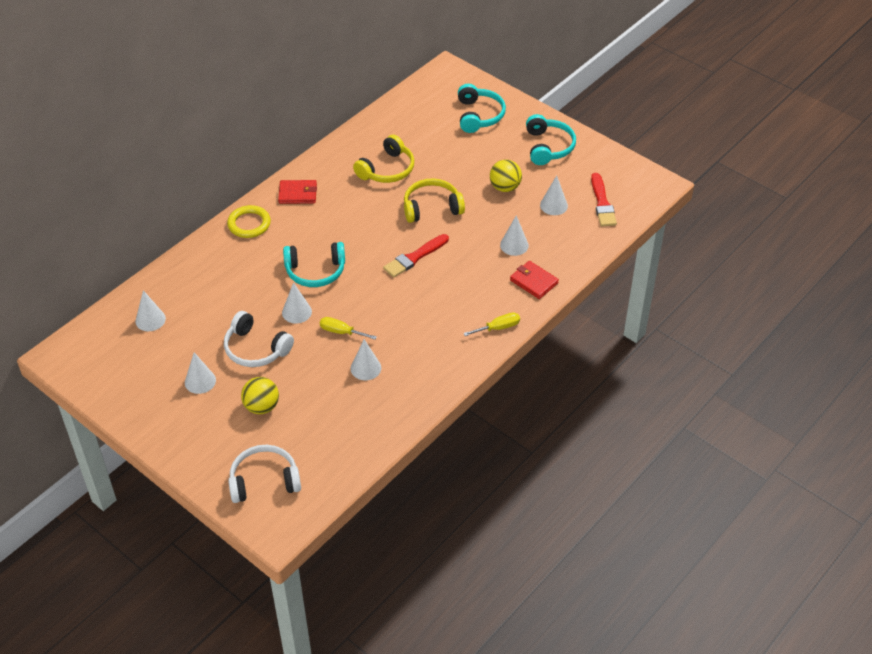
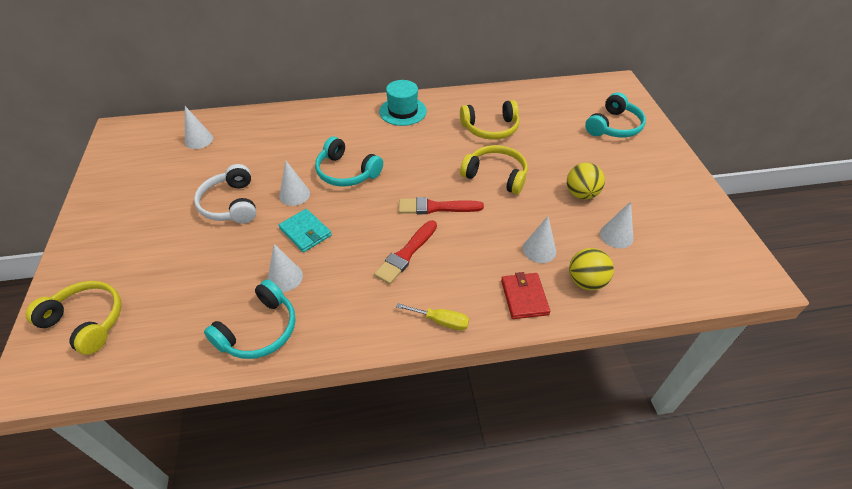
camera: 40 degrees right, 0 degrees up
(200, 381) = (164, 203): white cone -> none
(249, 224) = (344, 113): yellow ring -> none
(261, 406) = (172, 254): yellow ball -> yellow ball (586, 281)
(264, 481) = (86, 321): white headphones -> yellow headphones
(298, 194) = (402, 111): red wallet -> turquoise hat
(341, 332) = (305, 232): yellow screwdriver -> turquoise wallet
(548, 147) = (659, 182): turquoise headphones -> turquoise headphones (259, 330)
(602, 203) = (673, 262): red brush -> red brush (406, 254)

